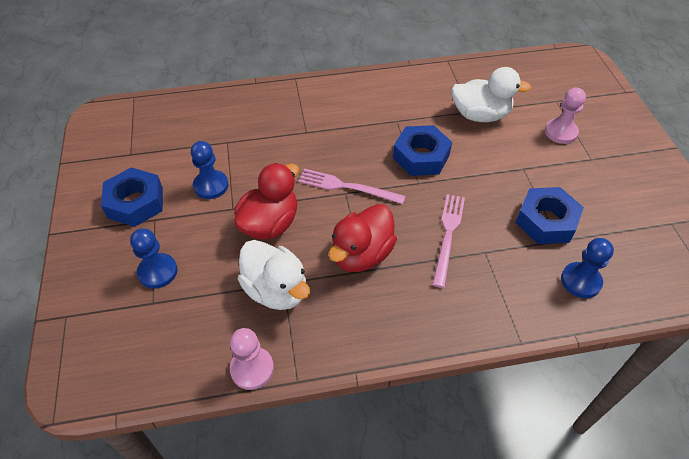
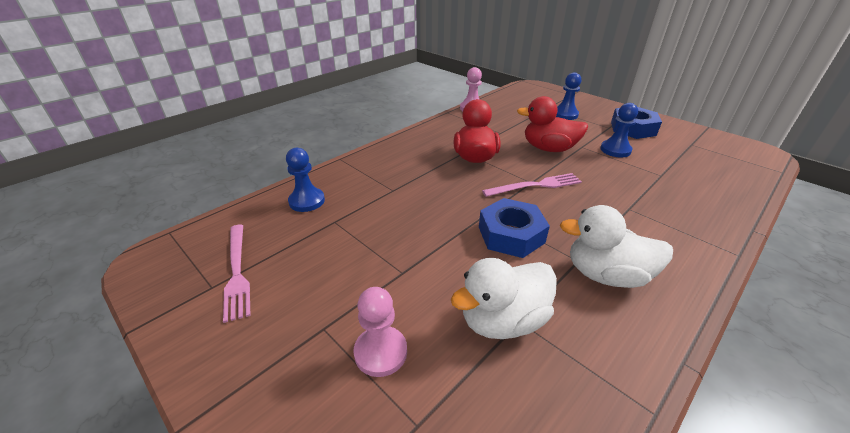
camera: 145 degrees right, 15 degrees down
(270, 224) = (548, 149): red duck -> red duck turned 105 degrees clockwise
(276, 290) = (499, 129): white duck -> white duck (606, 275)
(448, 235) = (428, 188): pink fork -> pink fork (237, 272)
(546, 221) = (353, 231): blue nut -> none

